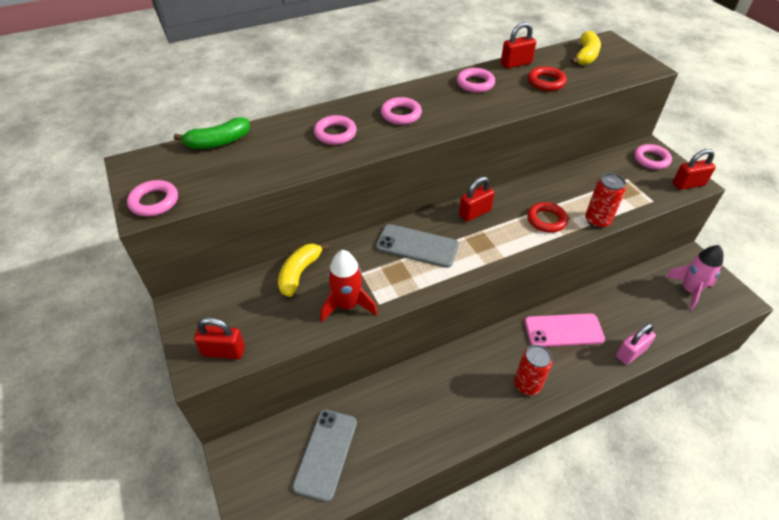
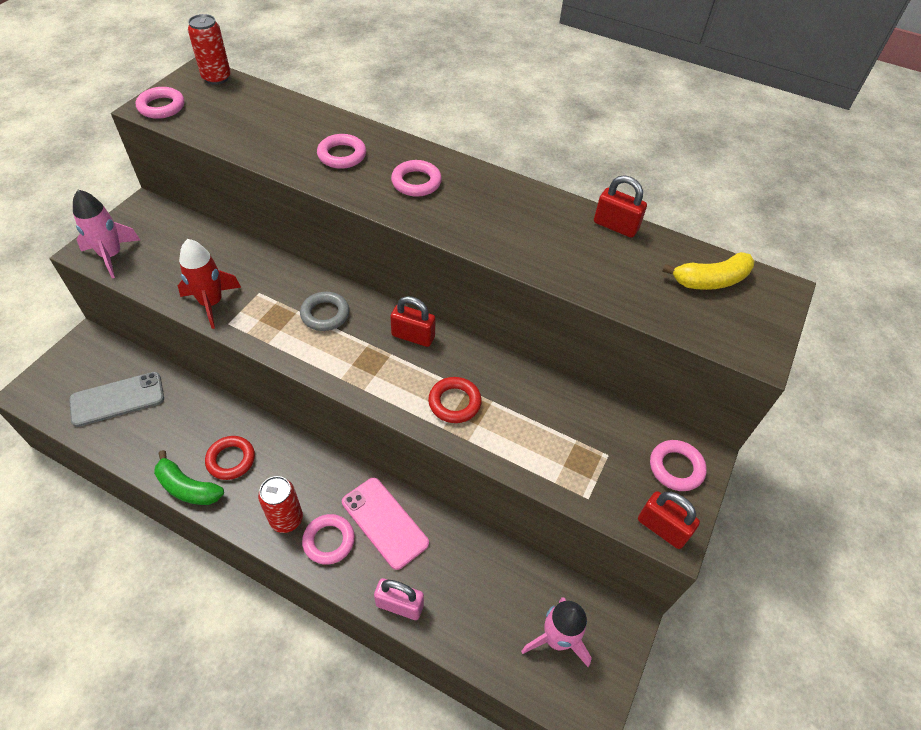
camera: 50 degrees right, 5 degrees up
(218, 142) = (266, 98): green banana -> green banana (187, 487)
(224, 351) = (111, 255): red padlock -> pink rocket
(299, 273) = (228, 253): yellow banana -> none
(417, 246) = (325, 314): grey phone -> grey ring
(475, 83) = (533, 210): pink ring -> pink ring (329, 541)
(546, 82) = (603, 266): red ring -> red ring (231, 460)
(597, 221) = (495, 451): red can -> red can (216, 78)

